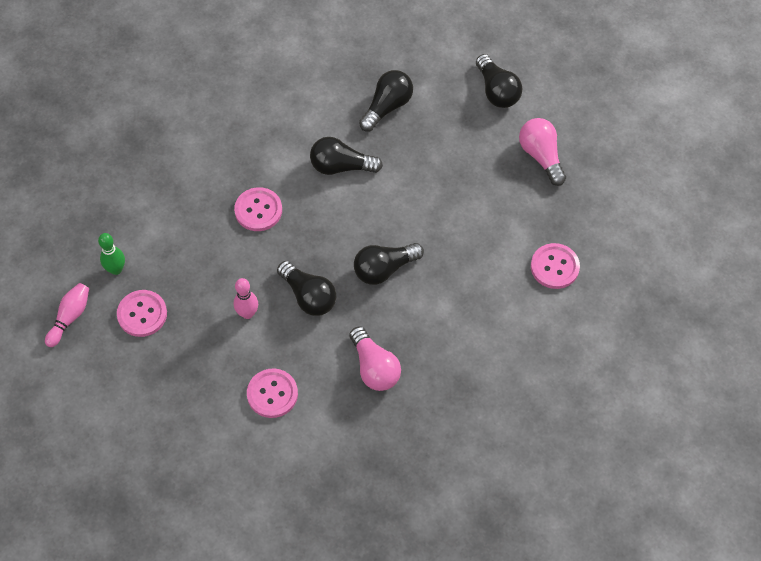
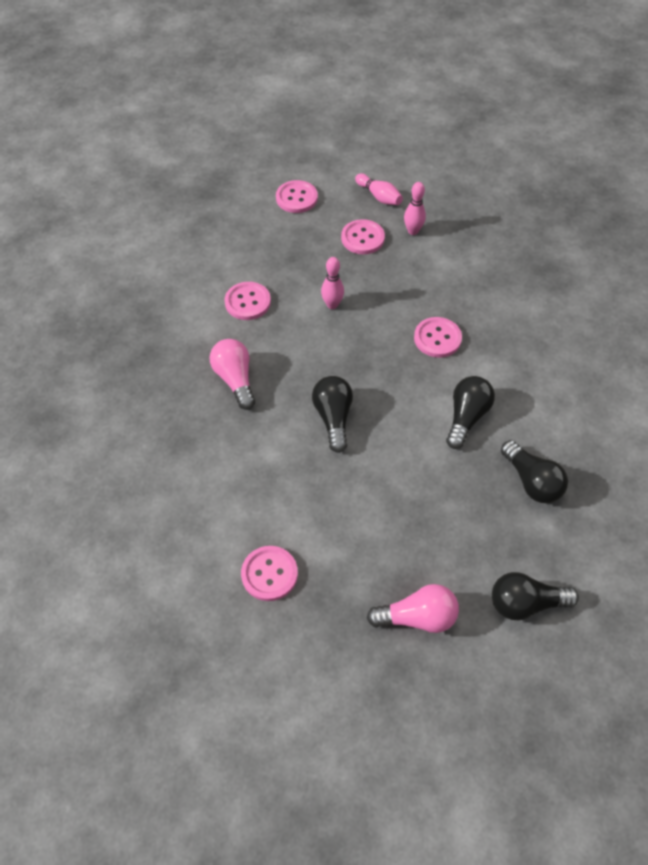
camera: 110 degrees right, 5 degrees down
(97, 402) = (296, 198): none -> pink button
(116, 269) = (413, 231): green bowling pin -> pink bowling pin
(309, 296) = (330, 352): black light bulb -> none
(374, 367) = (235, 379): pink light bulb -> pink light bulb turned 75 degrees clockwise

